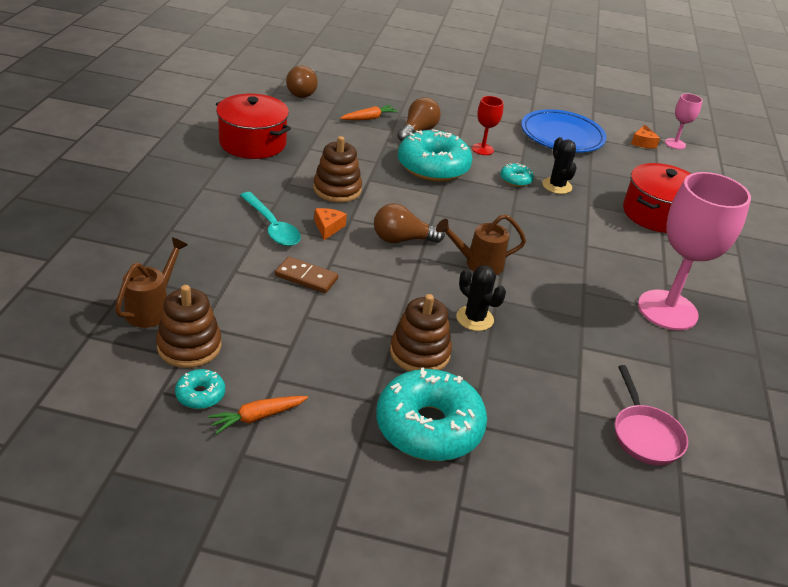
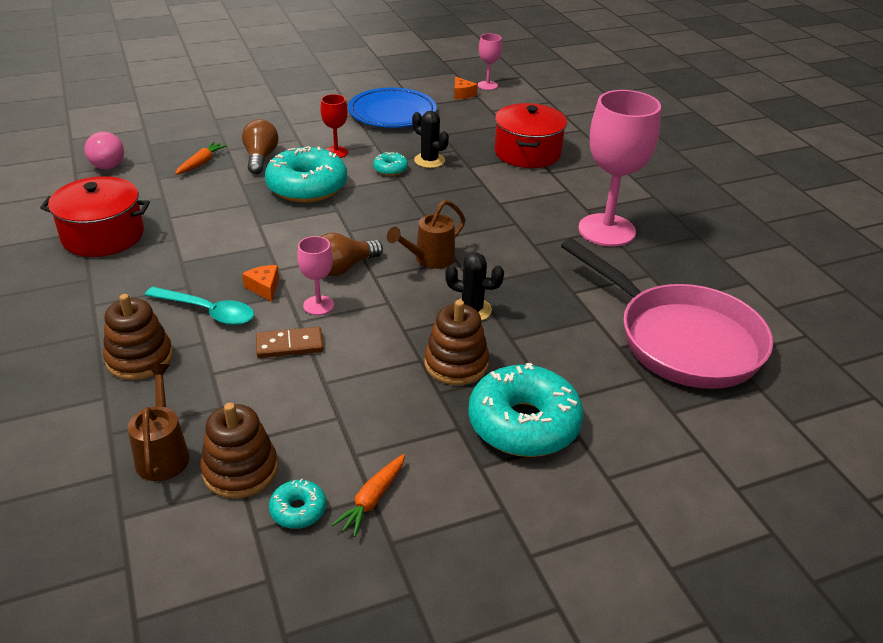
camera: 30 degrees left, 0 degrees up
(303, 92) = (106, 162): brown light bulb -> pink light bulb
(337, 189) = (237, 246): brown stacking toy -> brown stacking toy (139, 358)
(355, 258) = (318, 305): none -> pink goblet
(645, 435) = (681, 340): pink pan -> pink pan, size x2.10

